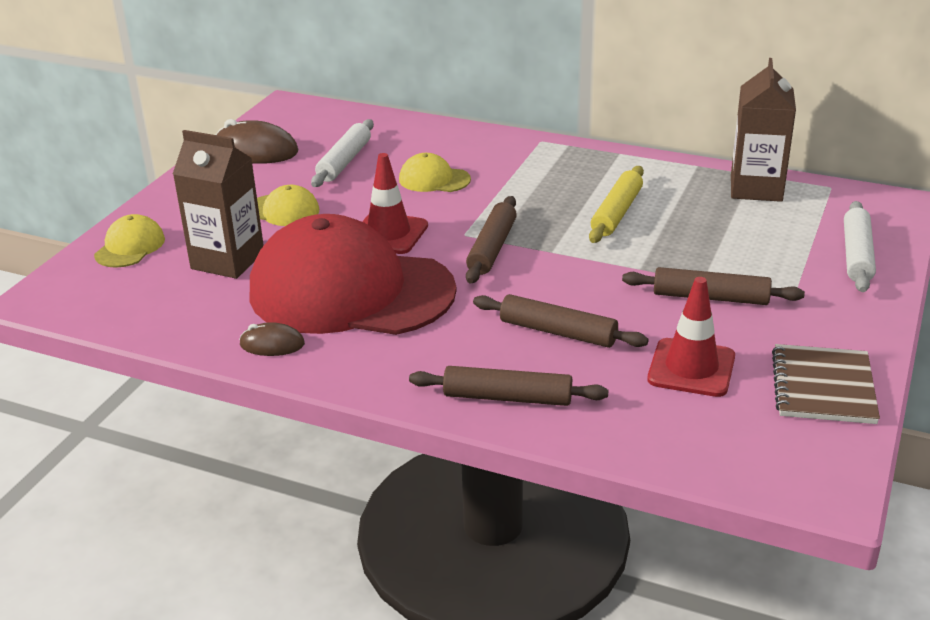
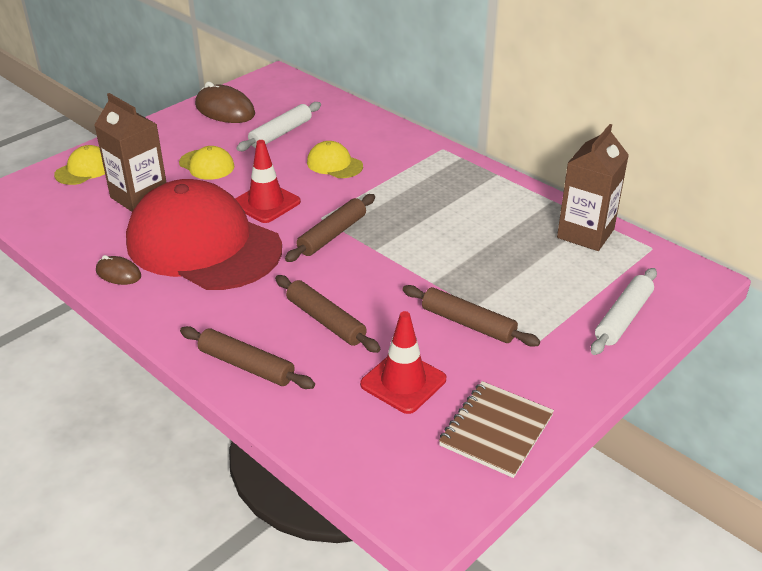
camera: 20 degrees right, 5 degrees up
(617, 213) = (452, 228): yellow rolling pin -> none

